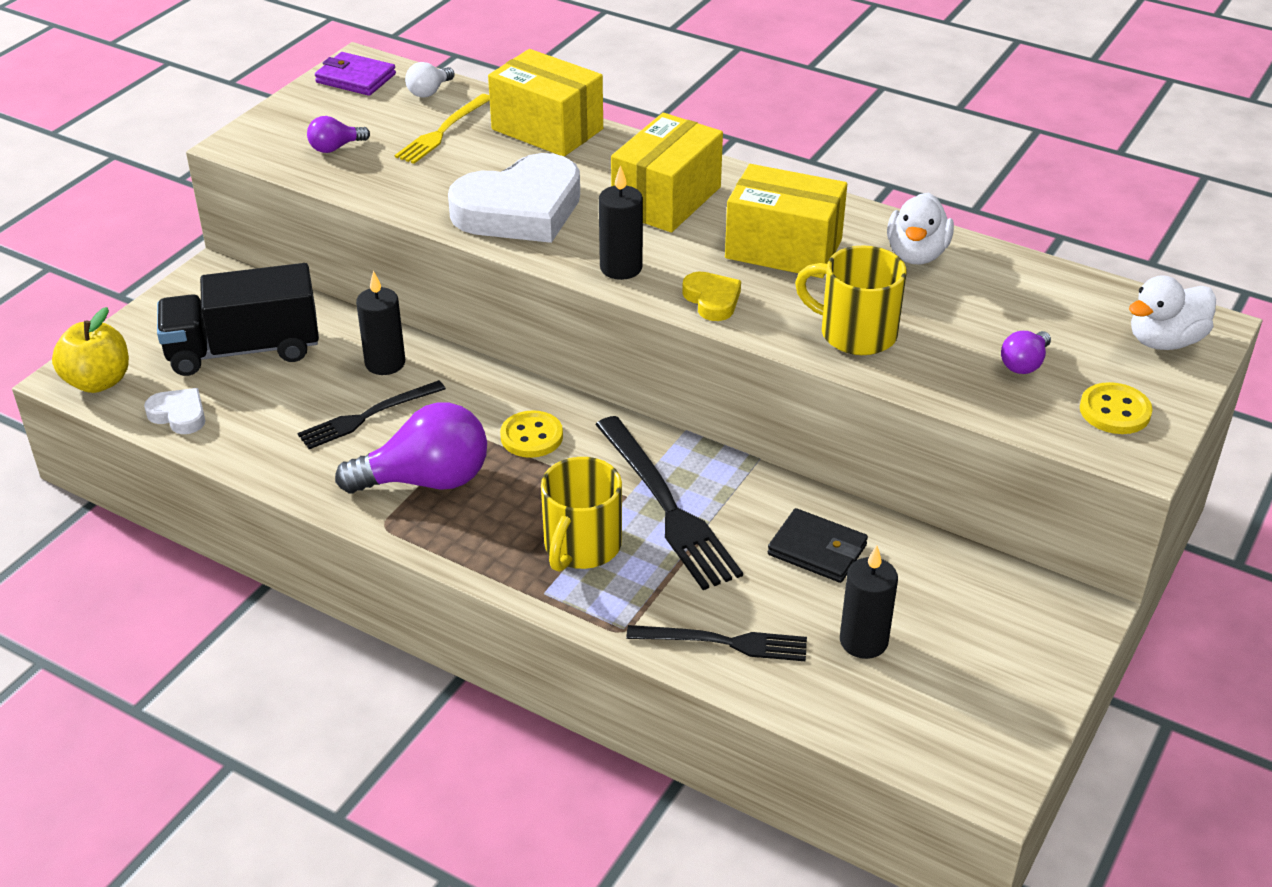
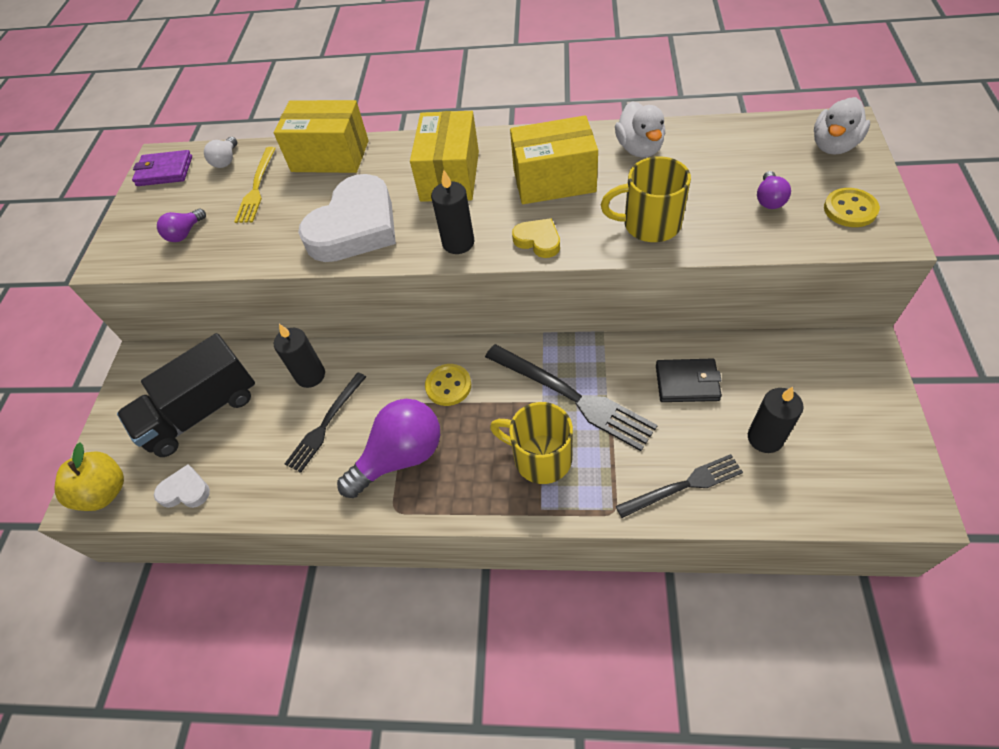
camera: 20 degrees left, 15 degrees up
(581, 547) = (540, 457): yellow mug -> yellow mug turned 120 degrees clockwise

